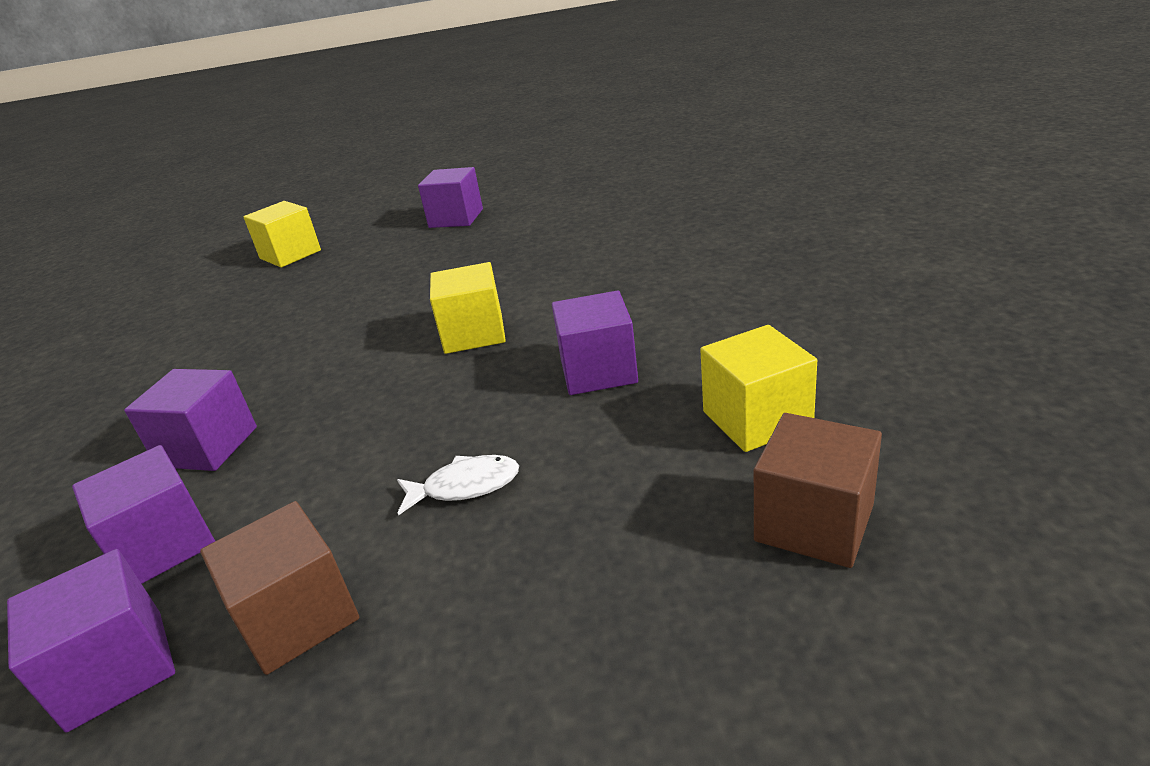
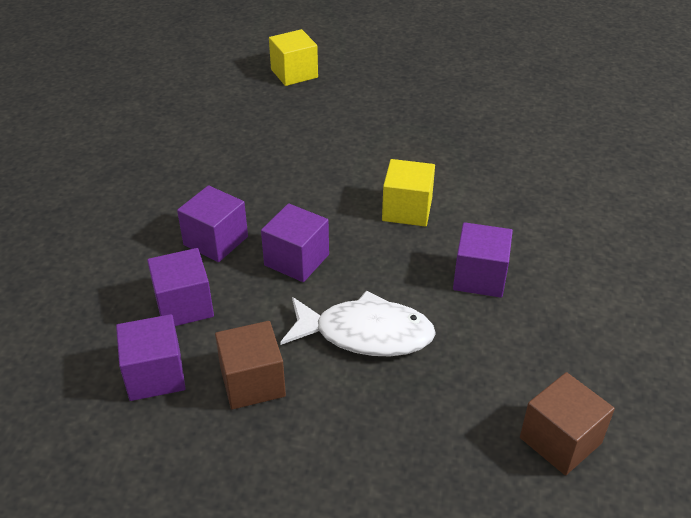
camera: 15 degrees right, 10 degrees up
(456, 218) = (429, 80): purple cube -> purple cube (296, 260)
(465, 486) = (365, 334): white fish -> white fish, size x1.90
(757, 419) = (565, 356): yellow cube -> none

